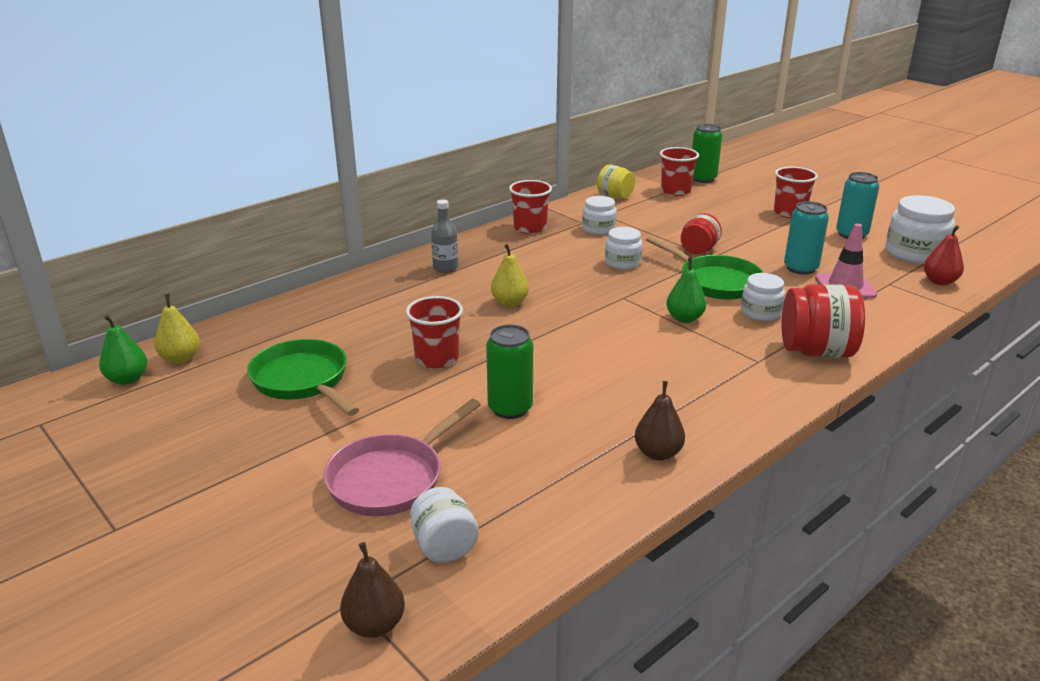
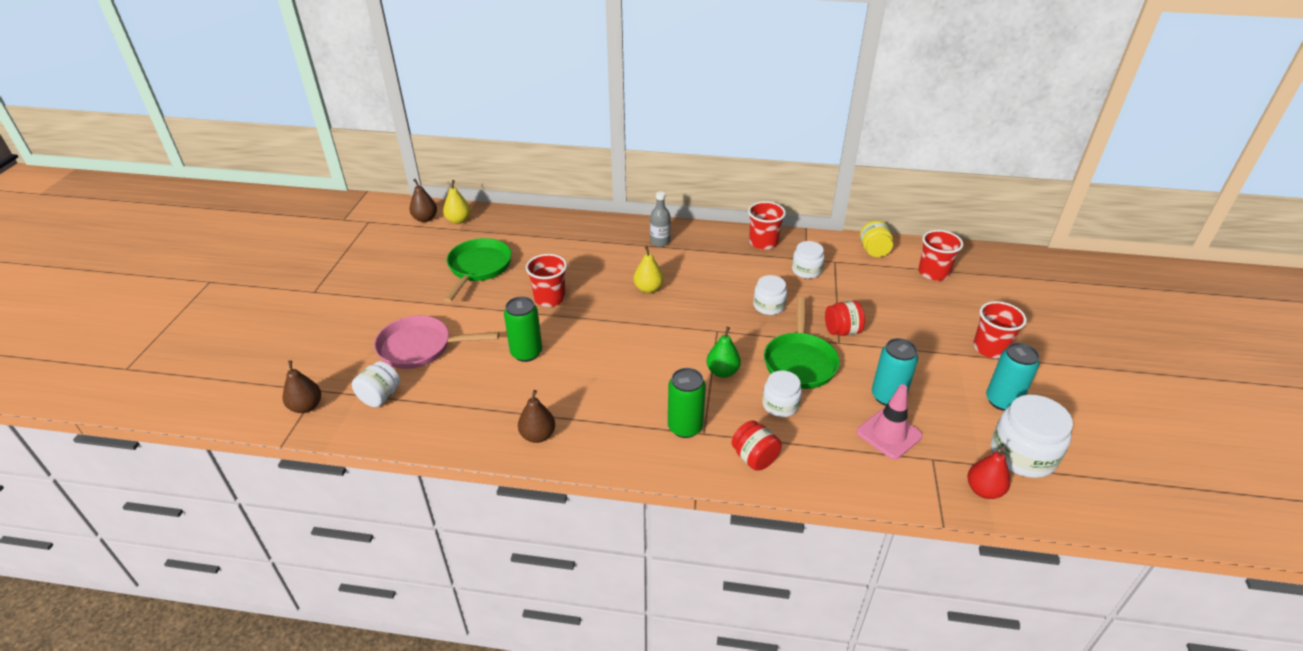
camera: 50 degrees right, 10 degrees up
(127, 379) = (425, 219): green pear -> brown pear
(703, 179) = (982, 275): green can -> green can (685, 427)
(816, 351) = (754, 458): red jar -> red jar, size x0.61

